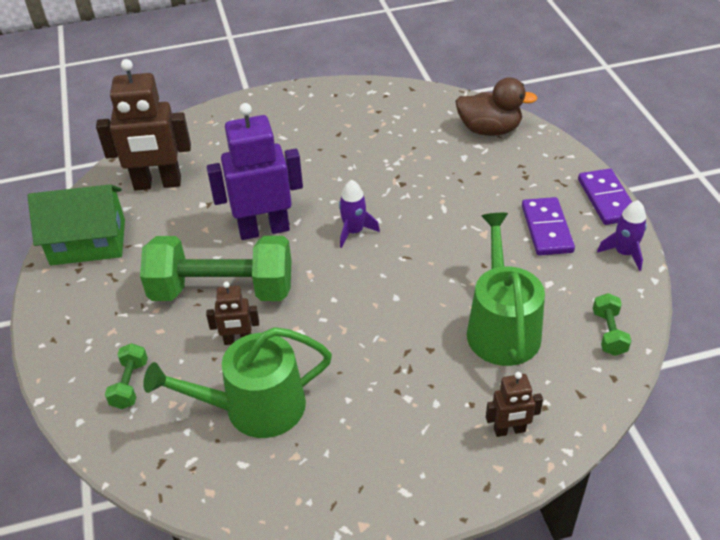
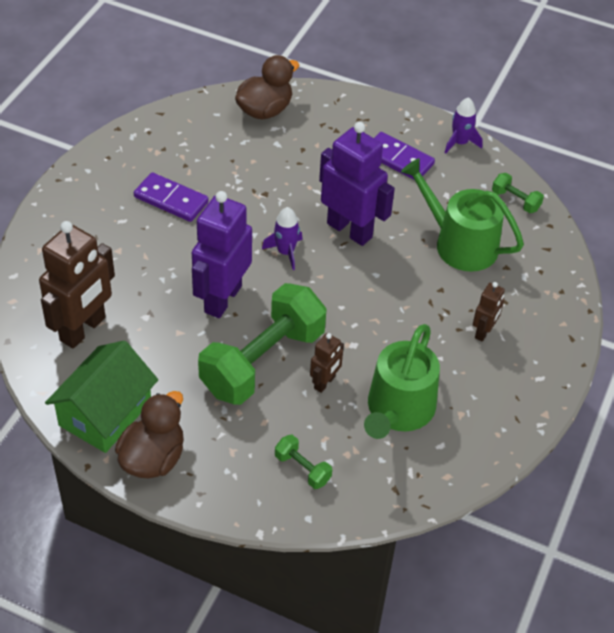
camera: 55 degrees left, 5 degrees up
(66, 292) = (153, 458): none -> brown duck
(425, 251) = (350, 230): none -> purple robot
(509, 430) = (542, 299): brown robot -> brown robot (483, 332)
(607, 199) = (405, 112): purple domino -> purple domino (171, 199)

